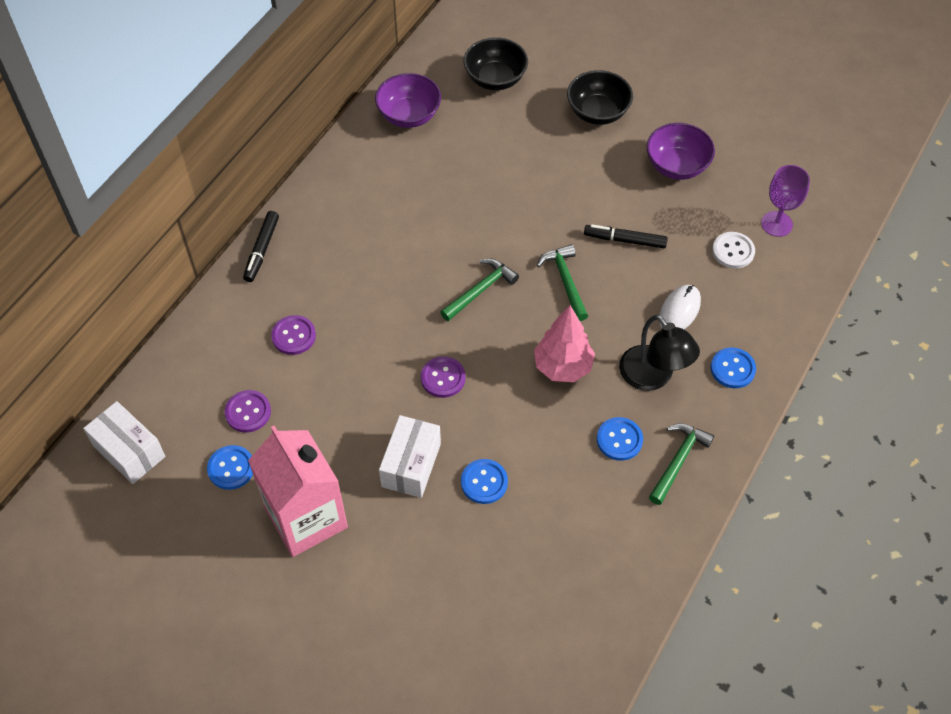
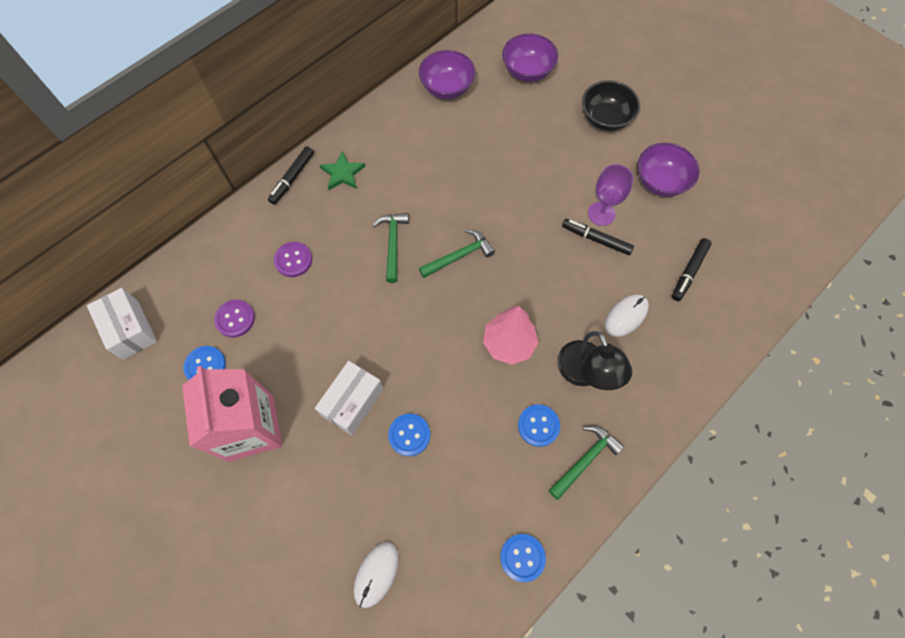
camera: 15 degrees right, 10 degrees up
(319, 232) = (342, 173): none -> green star
(443, 378) = (404, 328): purple button -> none
(493, 624) = (376, 574): none -> white mouse
(495, 79) = (527, 71): black bowl -> purple bowl
(565, 281) = (534, 265): green hammer -> green hammer (392, 244)
(732, 369) = (658, 383): blue button -> blue button (522, 557)
(733, 251) = (689, 272): white button -> black marker
(776, 224) = (735, 255): purple goblet -> purple goblet (601, 213)

